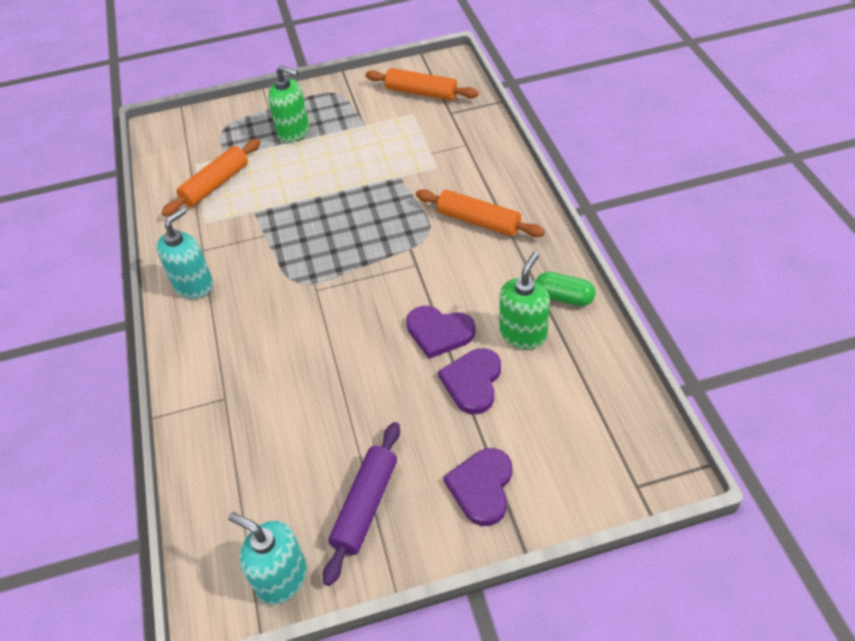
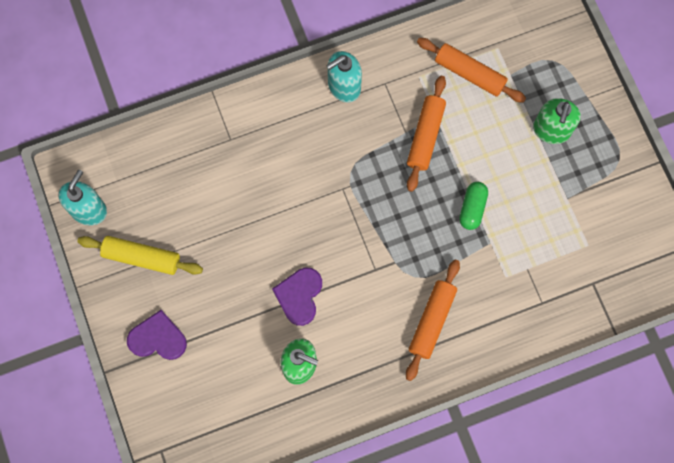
camera: 80 degrees right, 25 degrees up
(194, 285) = (344, 87): turquoise soap dispenser -> turquoise soap dispenser turned 120 degrees clockwise
(365, 506) = (142, 257): purple rolling pin -> yellow rolling pin
(421, 93) = (625, 250): orange rolling pin -> orange rolling pin (425, 136)
(472, 382) = (250, 326): purple heart -> none
(564, 297) = (342, 399): green capsule -> green capsule (472, 208)

